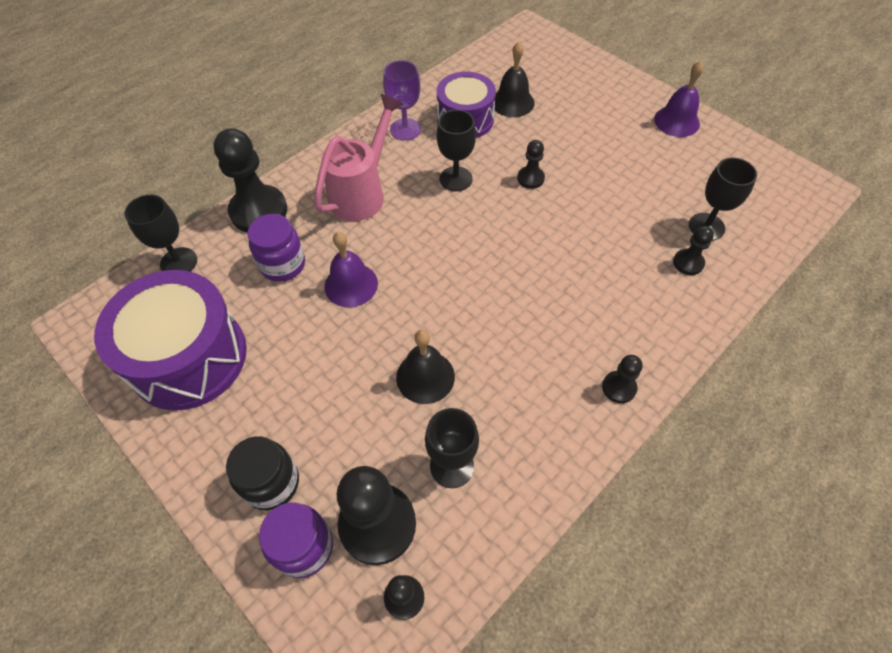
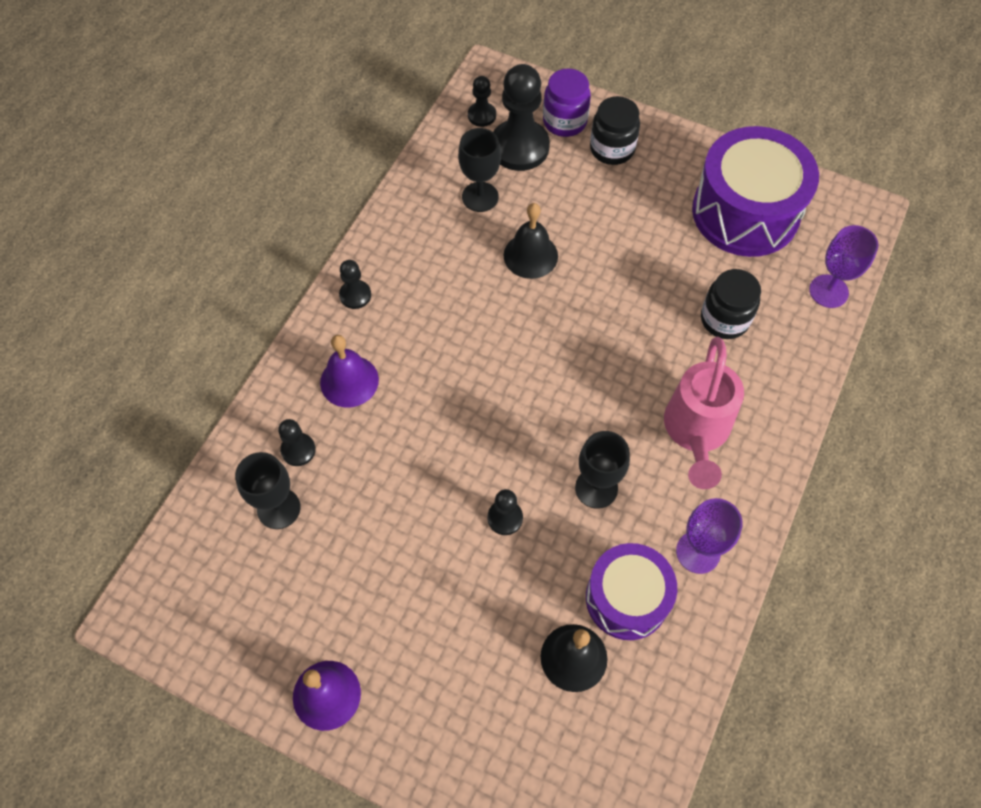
camera: 160 degrees right, 5 degrees up
(179, 262) = (828, 291): black goblet -> purple goblet
(259, 211) = (794, 372): black pawn -> none
(283, 265) = (724, 319): purple jar -> black jar
(351, 285) = (643, 319): purple bell -> purple bell (349, 381)

